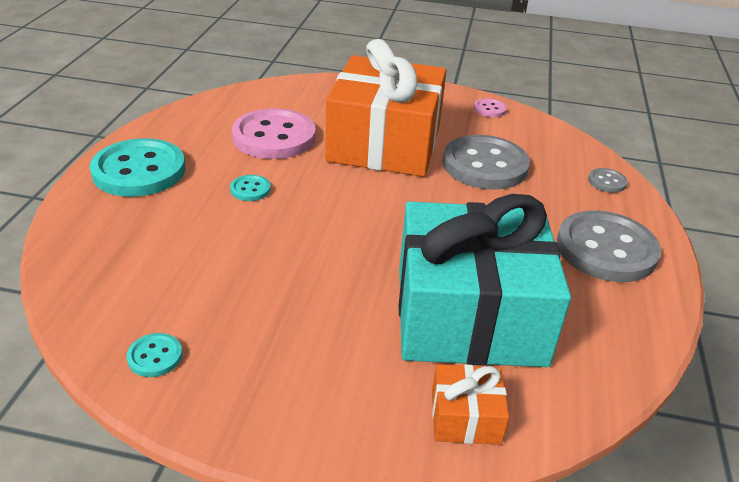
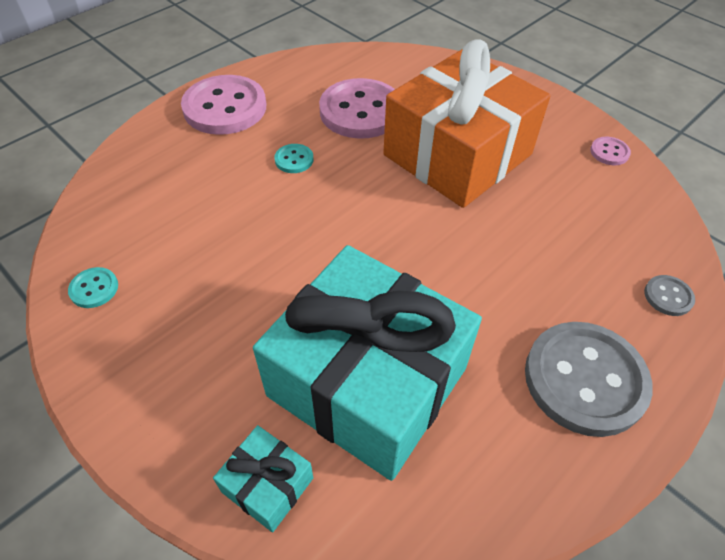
camera: 35 degrees right, 15 degrees up
(139, 171) = (225, 108): turquoise button -> pink button
(465, 417) = (267, 485): orange gift -> turquoise gift
(485, 165) = (540, 219): grey button -> none

